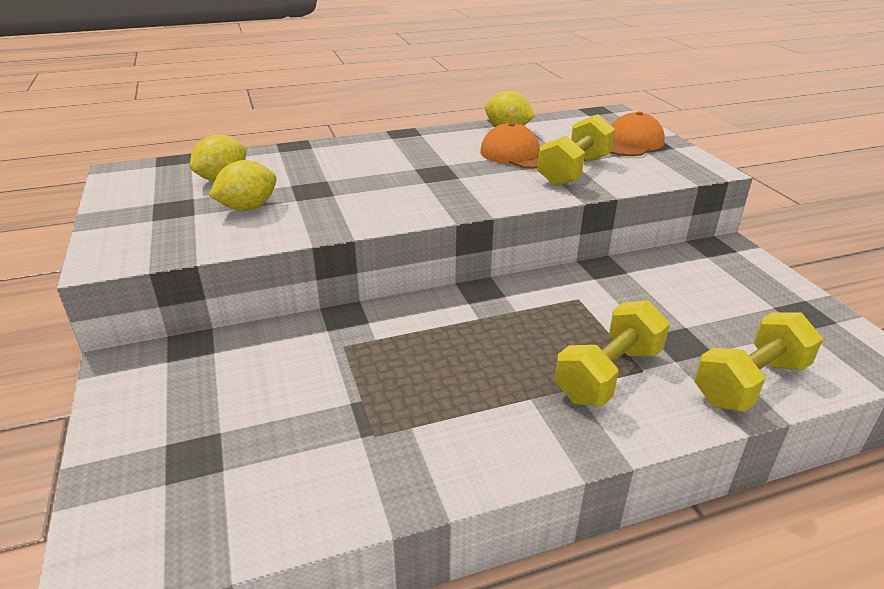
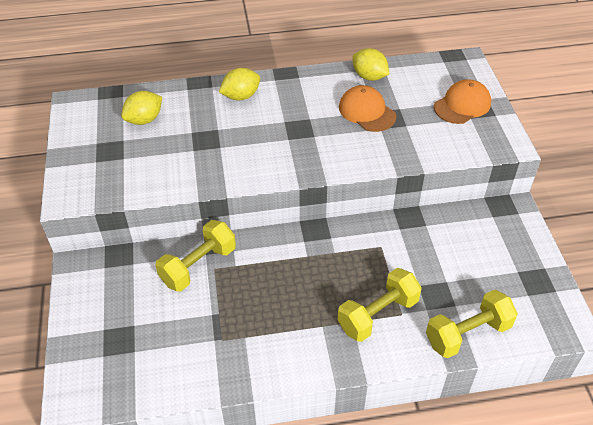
camera: 10 degrees right, 15 degrees up
(248, 207) = (159, 155): yellow lemon -> yellow lemon (241, 96)
(574, 171) = (403, 137): yellow dumbbell -> yellow dumbbell (198, 266)

